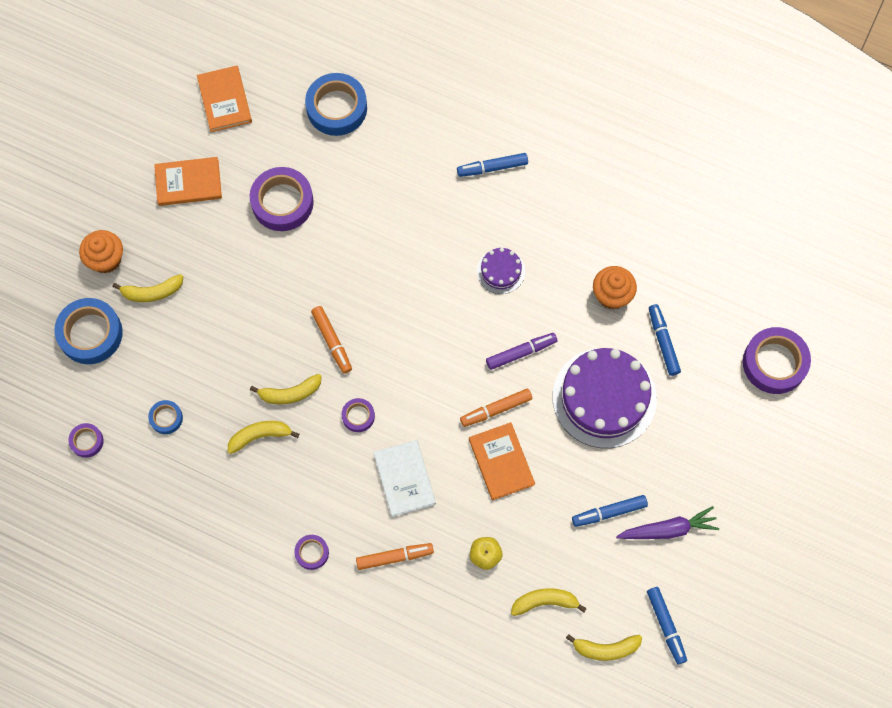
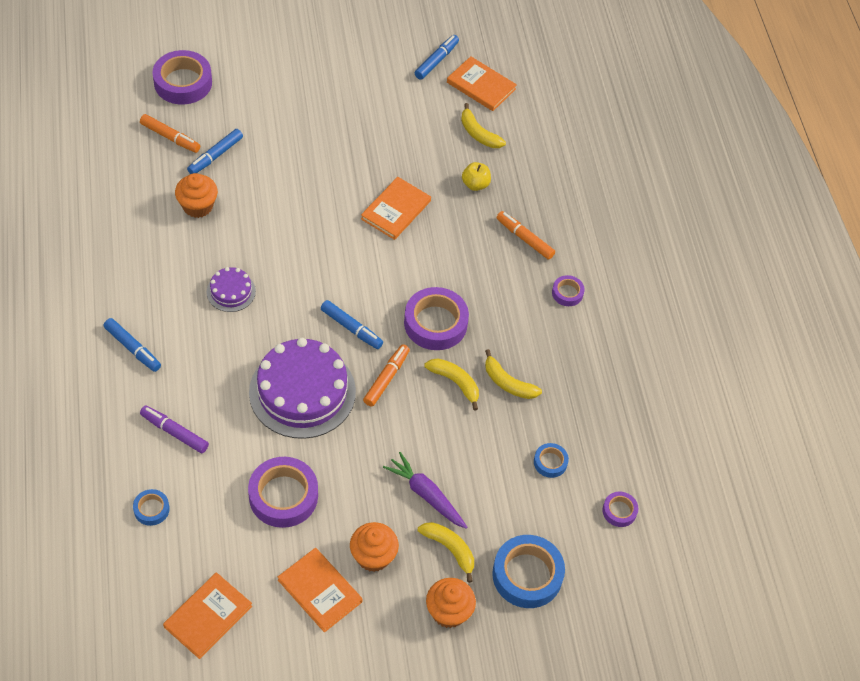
camera: 130 degrees left, 15 degrees down
(187, 235) = (373, 556): none -> orange cupcake
(336, 108) = (151, 509): blue tape -> blue tape, size x0.51
(358, 416) = (435, 323): purple tape -> purple tape, size x1.98
(404, 479) = (460, 264): white book -> none
(496, 409) = (356, 234): orange marker -> orange marker (170, 137)
(521, 353) = (294, 241): purple marker -> purple marker (174, 432)
(604, 397) = (291, 171): purple cake -> purple cake (302, 392)
(605, 649) = (481, 86): yellow banana -> orange book
(609, 512) = (381, 127): blue marker -> blue marker (351, 328)
(668, 529) = (365, 89): purple carrot -> purple carrot (426, 495)

